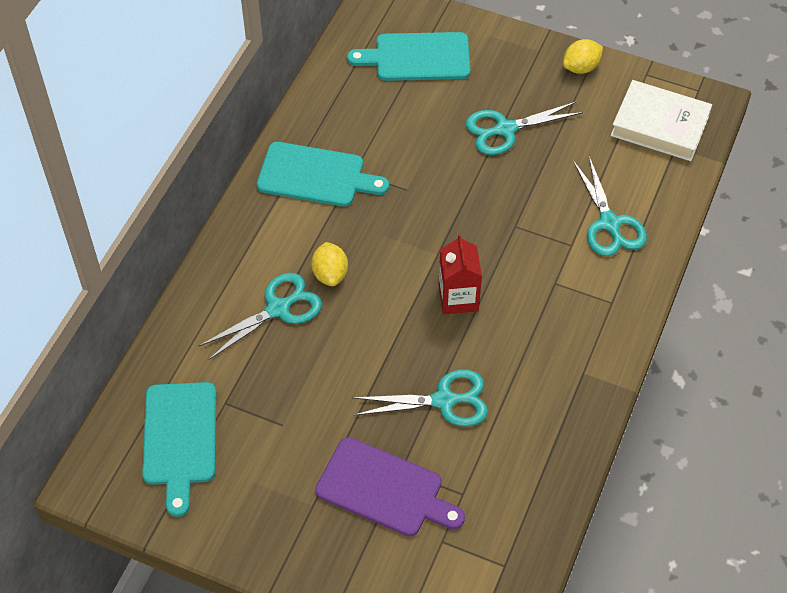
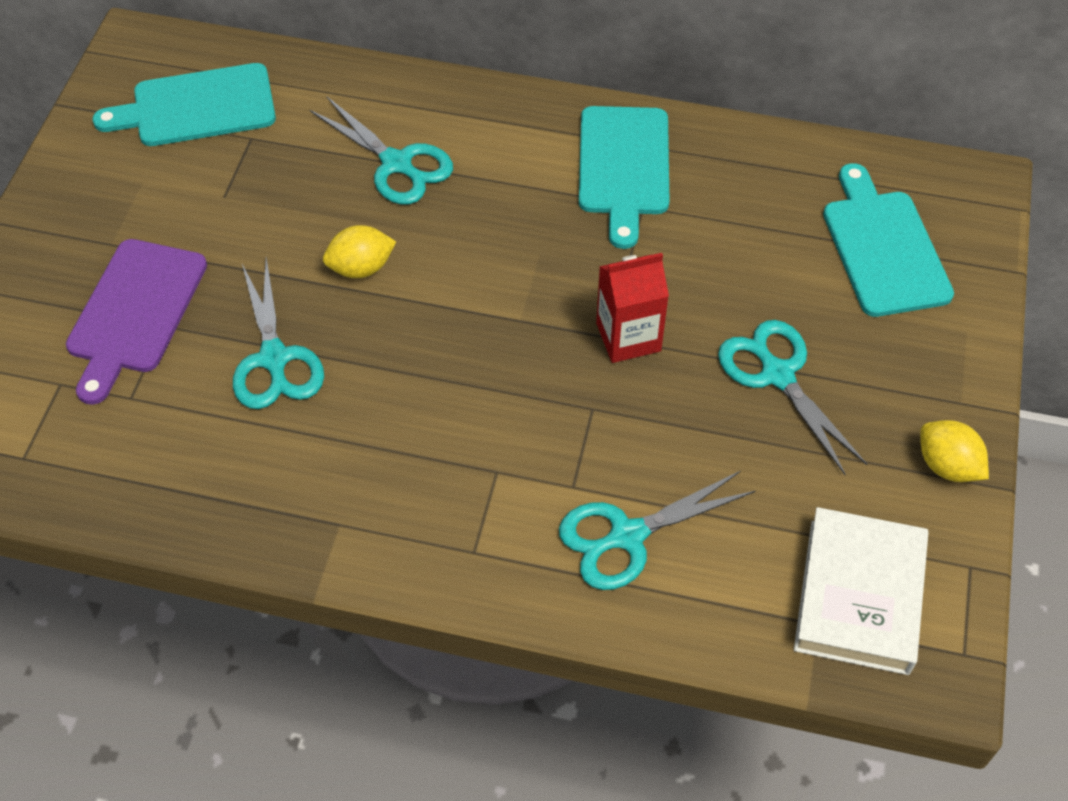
camera: 80 degrees right, 0 degrees up
(330, 274) = (461, 207): yellow lemon -> yellow lemon (361, 268)
(458, 298) = (447, 353): red carton -> red carton (628, 337)

